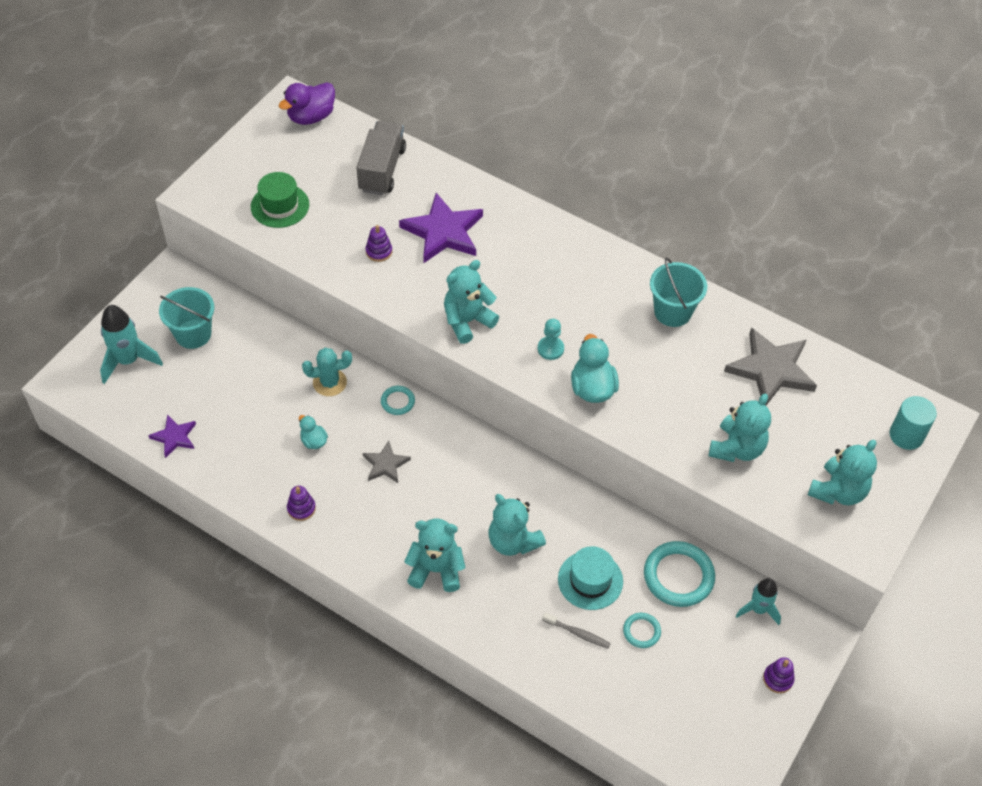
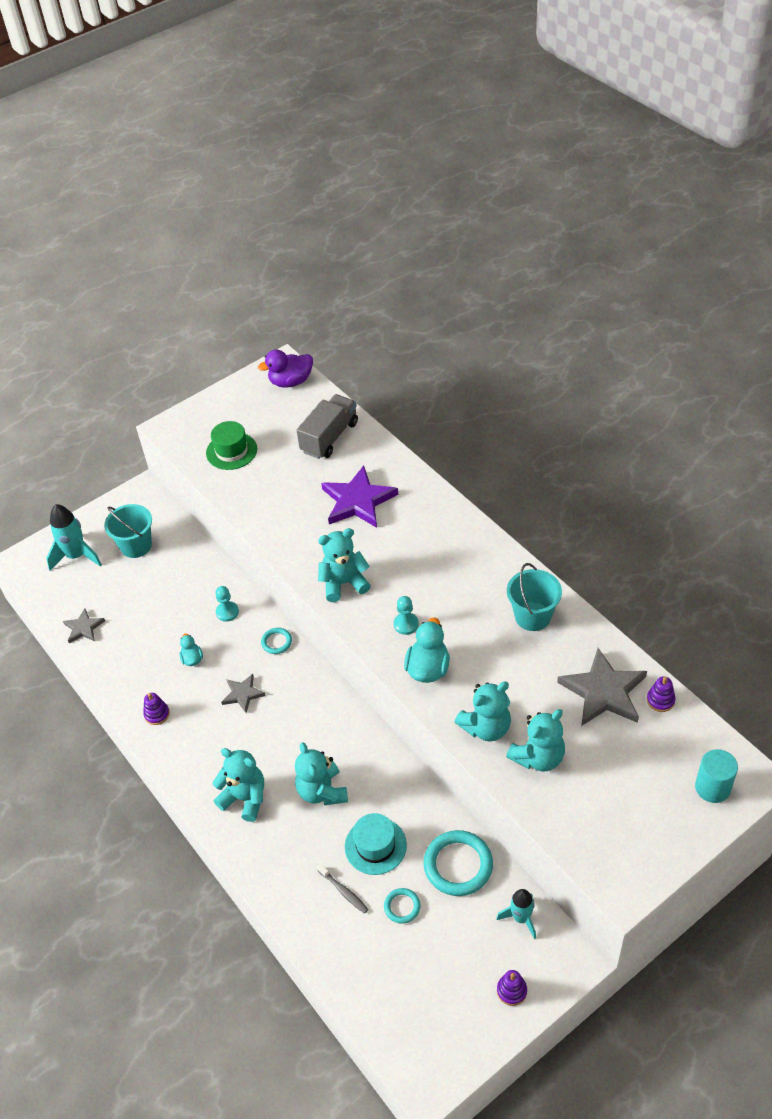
camera: 25 degrees right, 5 degrees down
(174, 437) = (83, 628): purple star -> grey star
(329, 382) = (227, 612): turquoise cactus -> turquoise pawn
(379, 251) = (295, 506): purple stacking toy -> purple stacking toy (660, 700)
(838, 491) = (620, 823): turquoise teddy bear -> turquoise teddy bear (486, 727)

